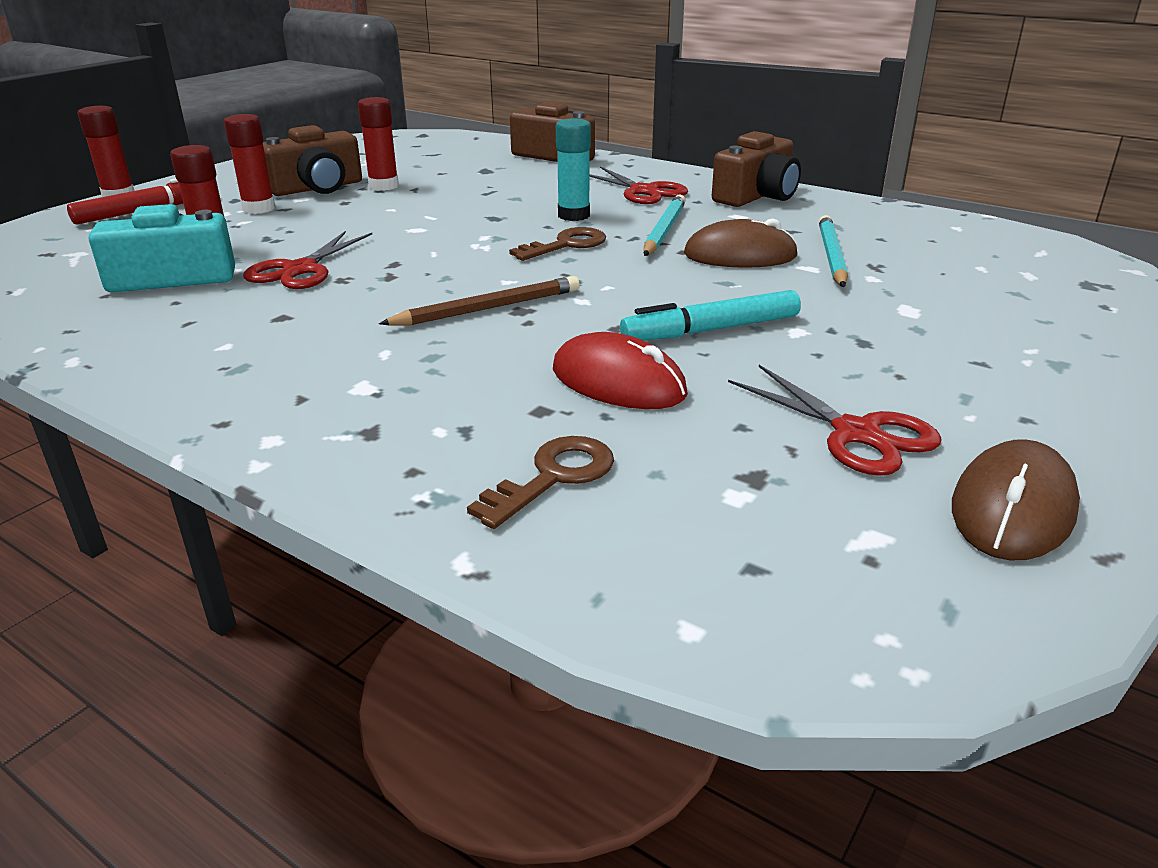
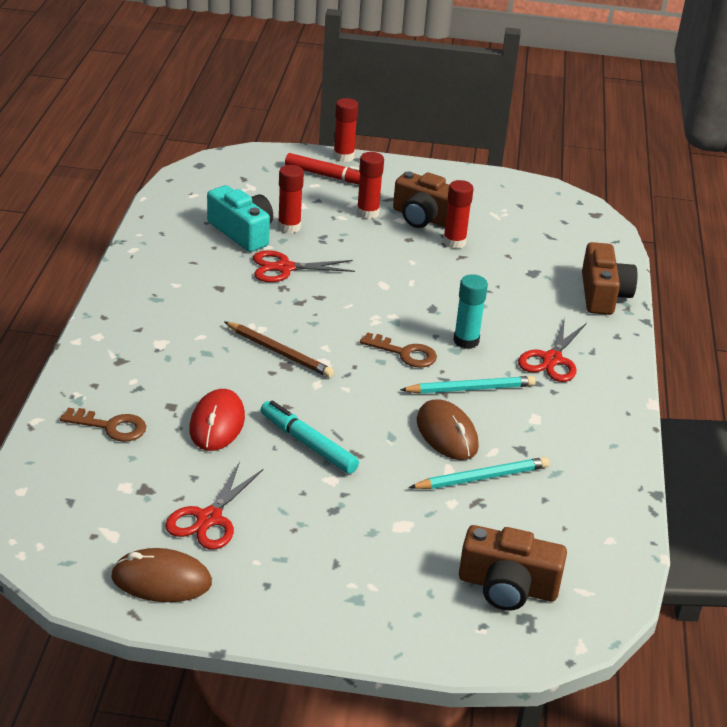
camera: 60 degrees right, 5 degrees up
(757, 196) = (594, 419): brown camera -> brown camera (507, 586)

